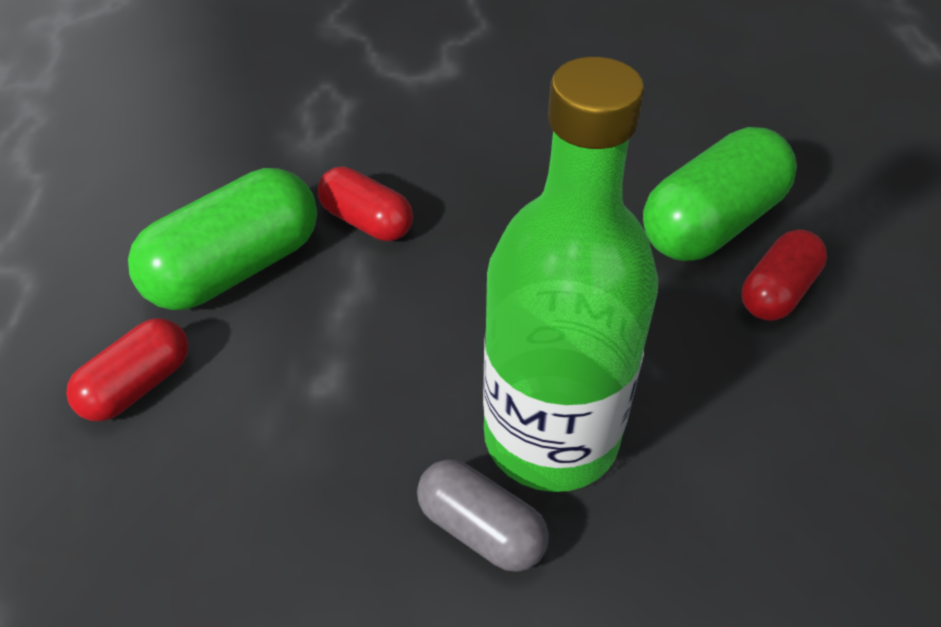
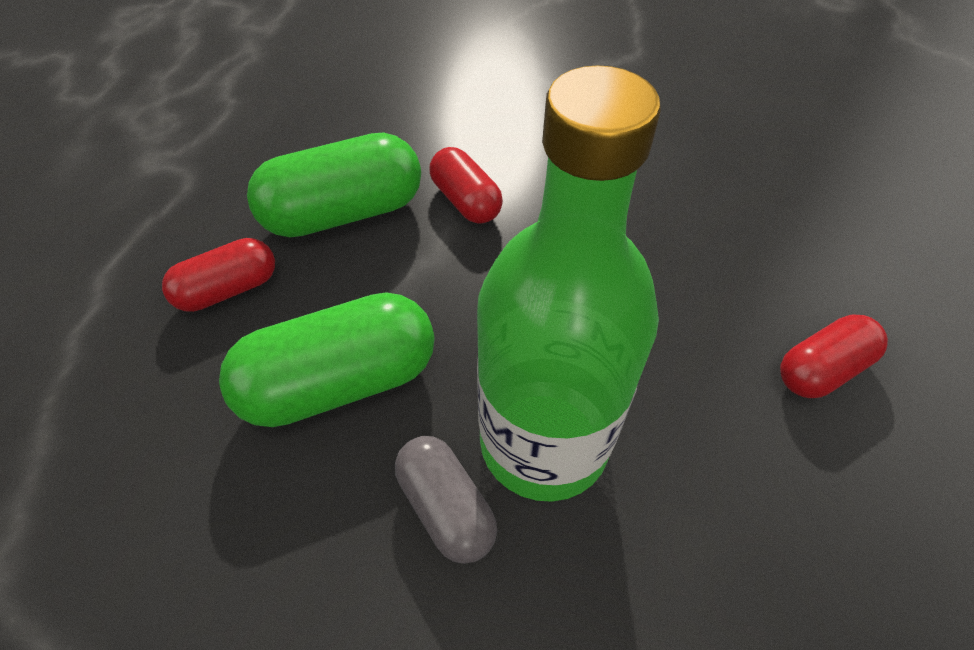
camera: 20 degrees right, 5 degrees up
(711, 224) = (780, 284): green capsule -> green capsule (339, 382)

